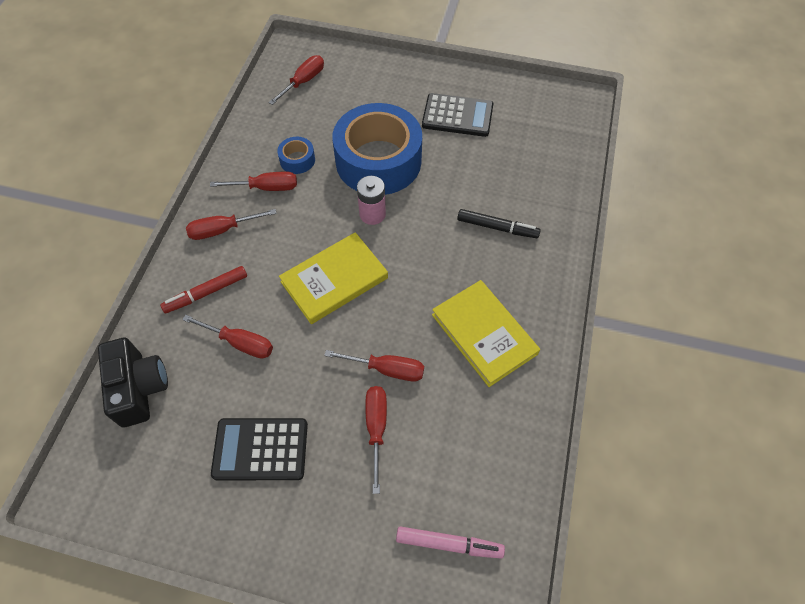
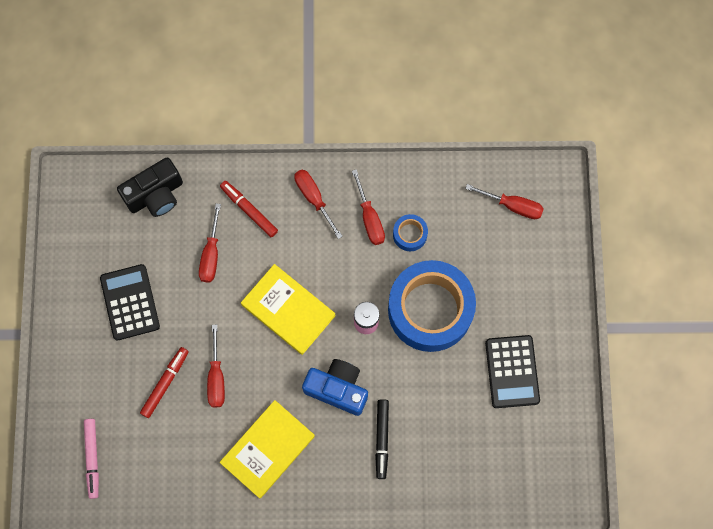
camera: 75 degrees right, 15 degrees up
(376, 429) = (165, 383): red screwdriver -> red marker
(434, 254) = (337, 389): none -> blue camera

